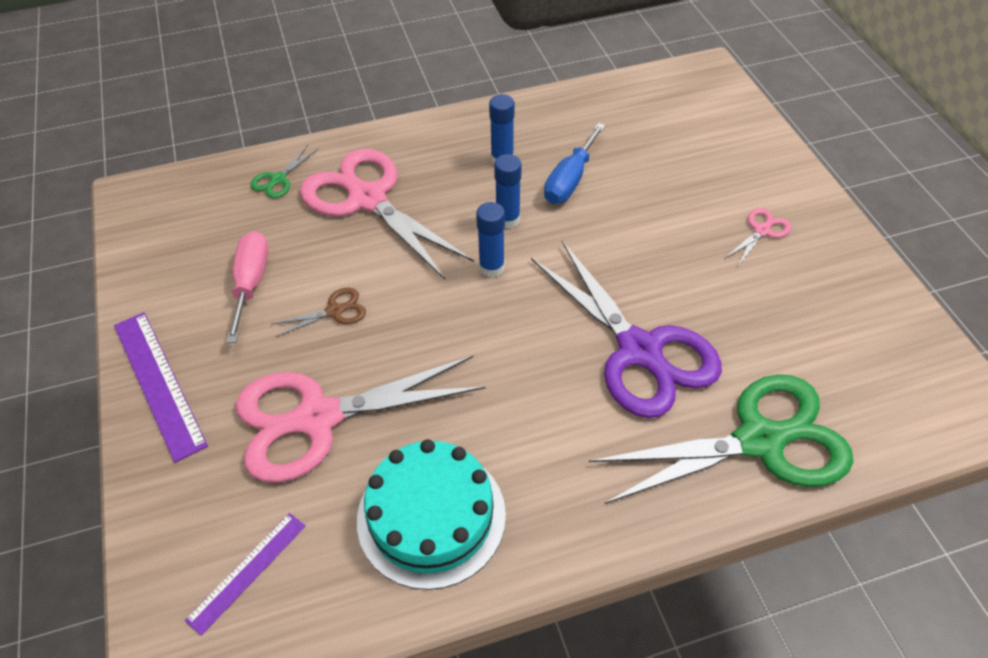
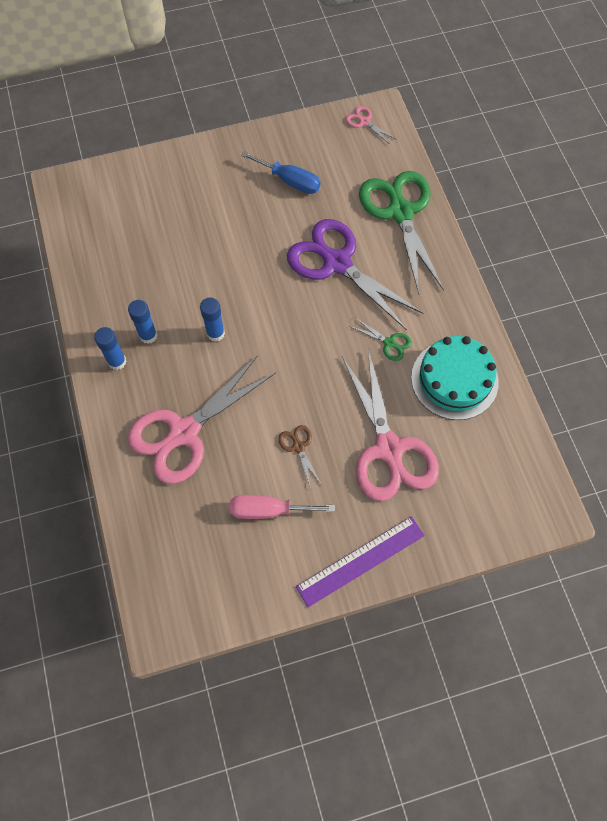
camera: 90 degrees left, 15 degrees up
(247, 572) = (494, 478): purple ruler -> none
(278, 179) = (153, 505): green scissors -> green scissors (389, 343)
(491, 267) = (262, 345): blue glue stick -> blue glue stick (117, 362)
(570, 180) = (177, 290): blue screwdriver -> blue screwdriver (290, 181)
(639, 351) = (337, 263): purple scissors -> purple scissors turned 105 degrees counterclockwise
(762, 231) = (239, 182): pink scissors -> pink scissors (364, 122)

